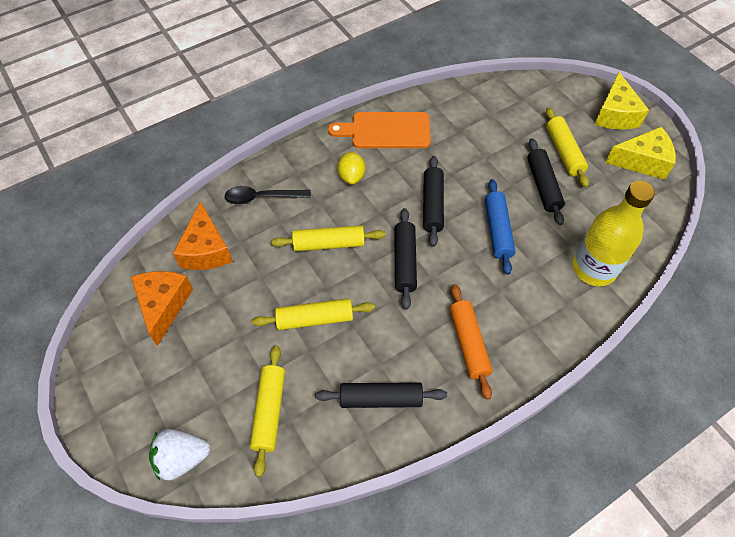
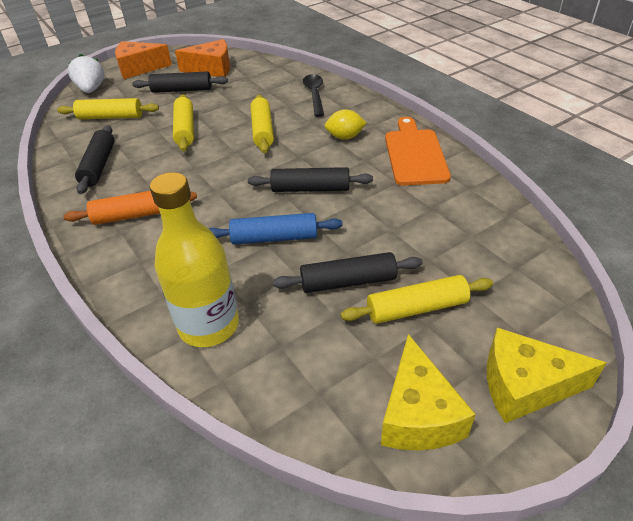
camera: 90 degrees right, 15 degrees down
(206, 250) = (260, 78): orange cheese -> orange cheese (139, 68)
(405, 262) = (237, 173): black rolling pin -> black rolling pin (182, 90)

